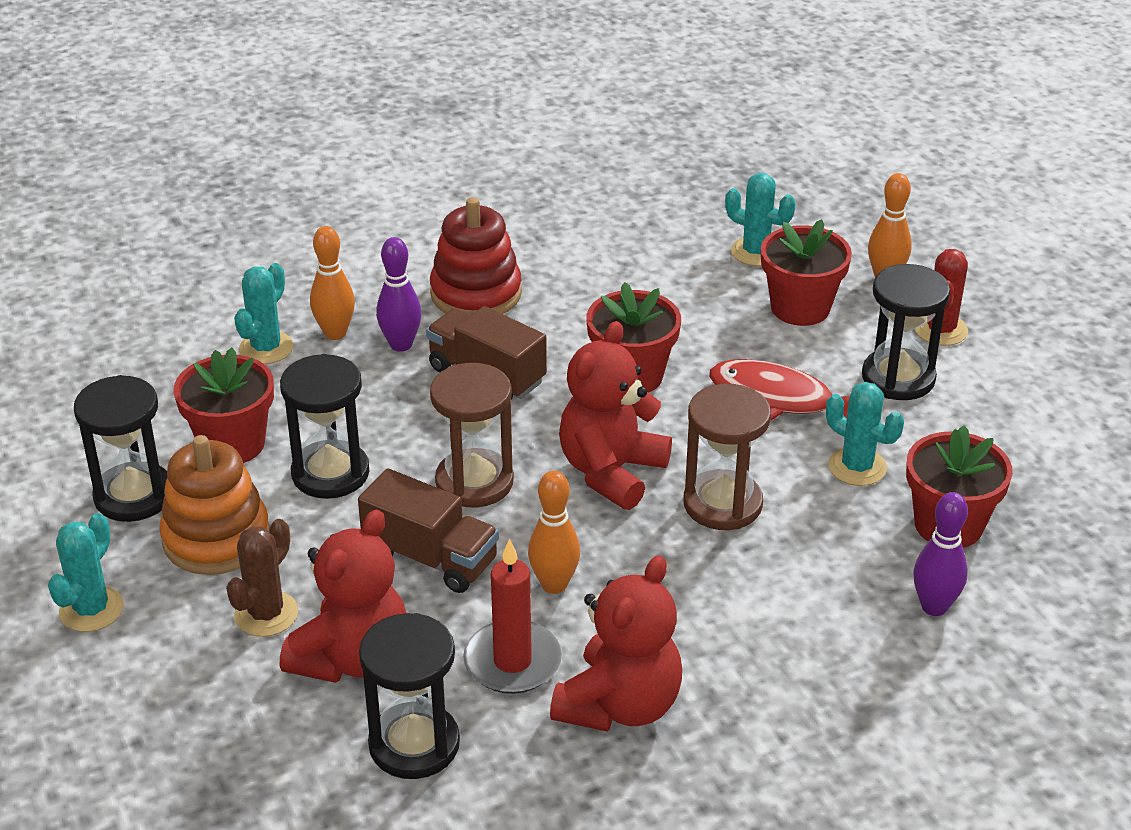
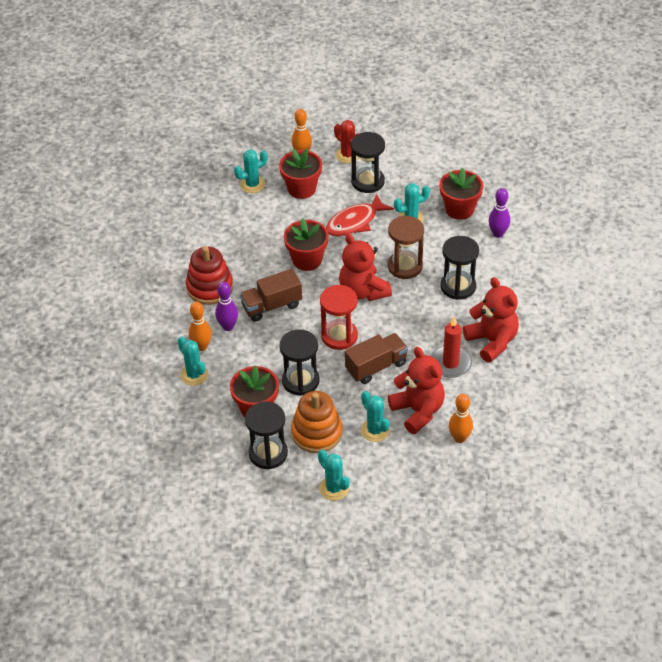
camera: 60 degrees left, 10 degrees up
(266, 614) = (375, 430): brown cactus -> turquoise cactus
(414, 744) = (475, 408): black hourglass -> black hourglass (458, 286)
(474, 482) = (339, 336): brown hourglass -> red hourglass
(554, 585) = (417, 335): orange bowling pin -> orange bowling pin (459, 438)

